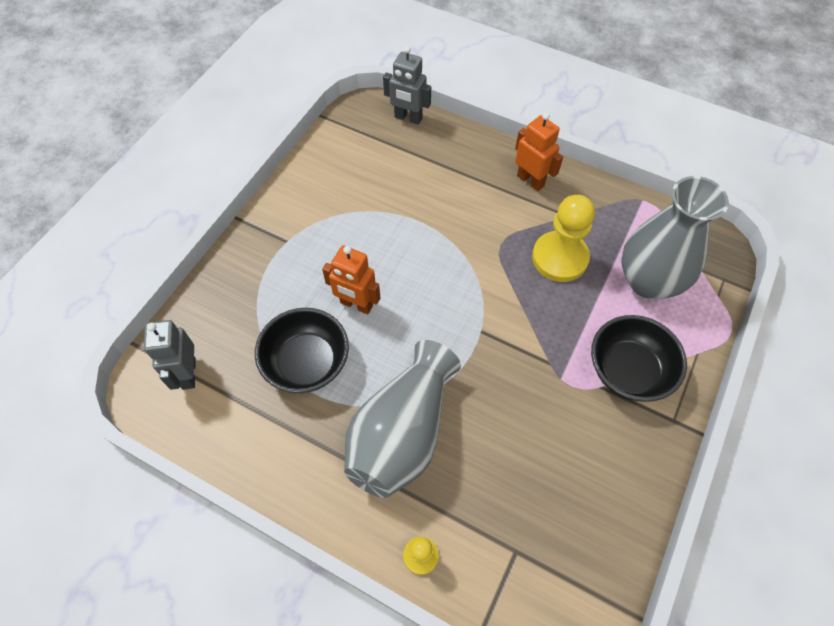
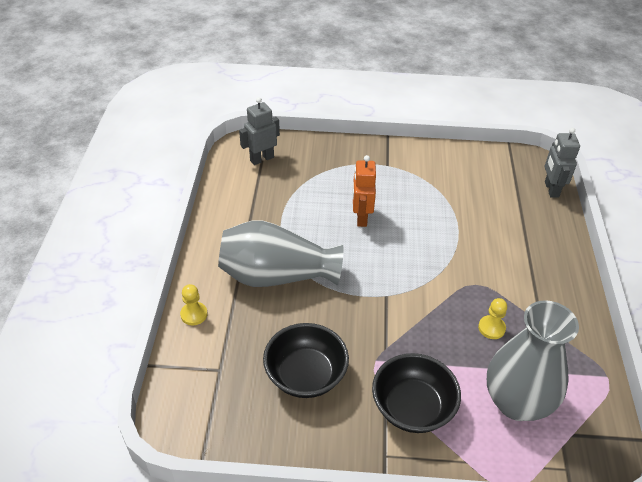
camera: 65 degrees right, 15 degrees down
(307, 363) = (301, 209): black bowl -> black bowl (306, 375)
(530, 180) = (556, 285): orange robot -> none
(559, 258) = (491, 328): yellow pawn -> yellow pawn, size x0.50

